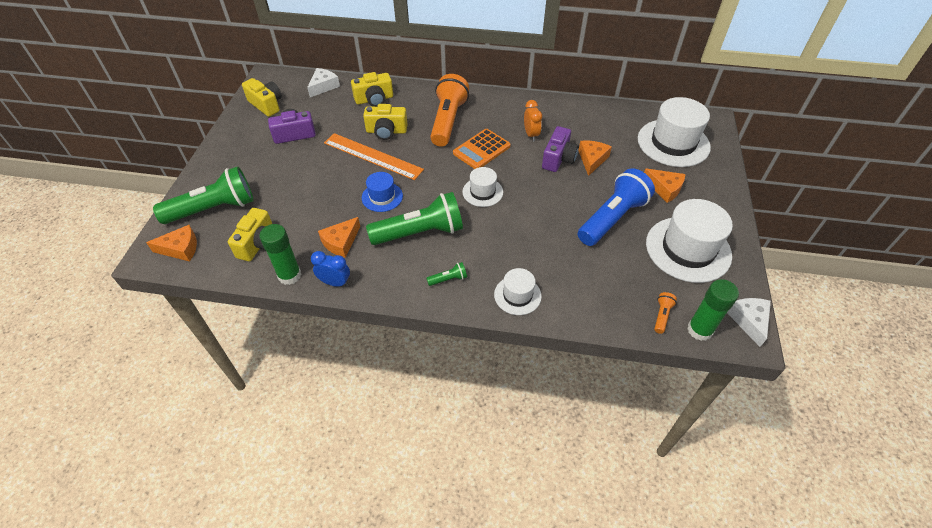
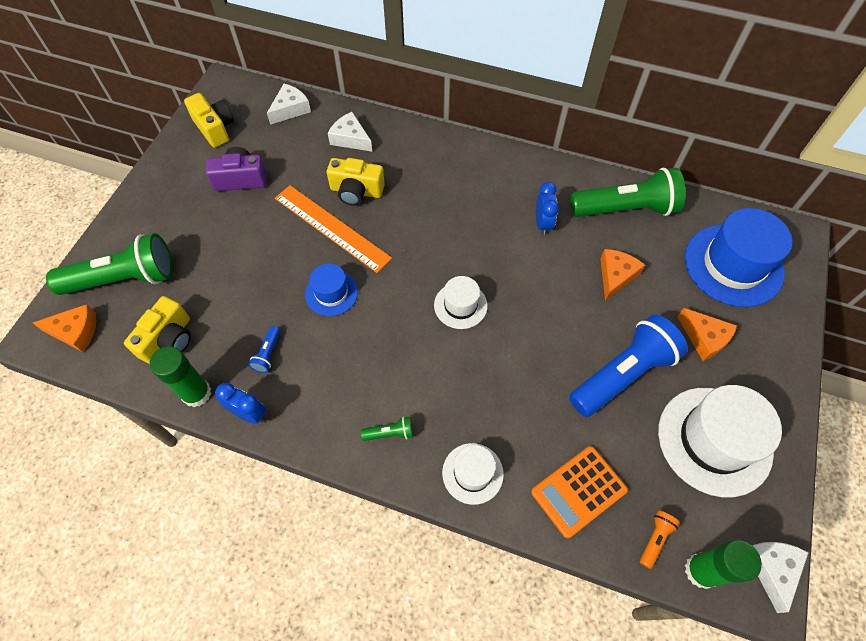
camera: 10 degrees right, 10 degrees up
(341, 242) = (267, 354): orange cheese -> blue flashlight
(374, 99) = (350, 138): yellow camera -> white cheese
(420, 233) = (368, 356): green flashlight -> green flashlight (625, 209)
(448, 121) = (438, 186): orange flashlight -> none
(481, 149) = (472, 238): orange calculator -> orange calculator (578, 491)
(531, 135) = (542, 223): orange clock -> blue clock
(558, 159) = (571, 268): purple camera -> none
(673, 143) = (733, 265): white hat -> blue hat

